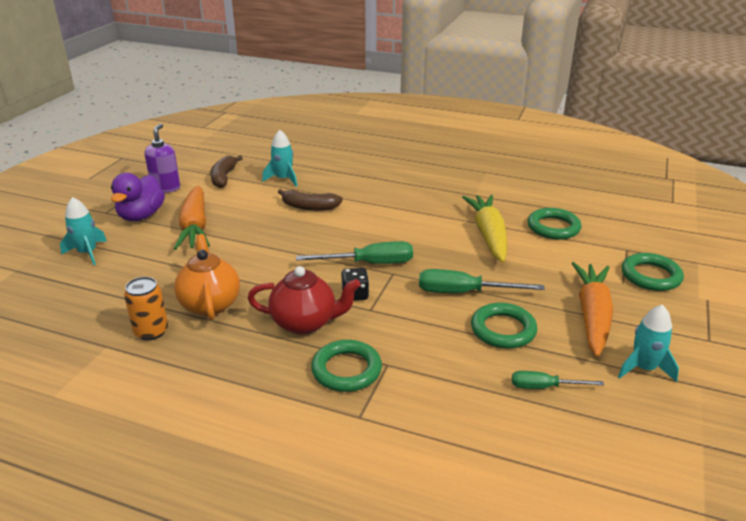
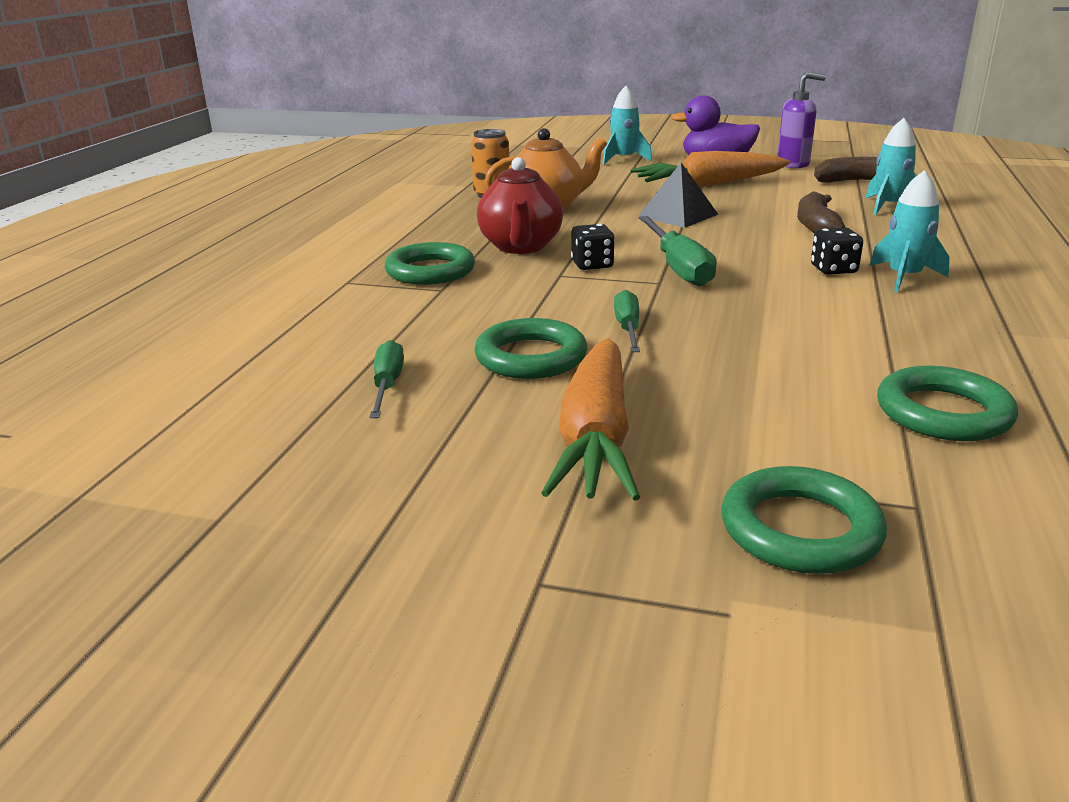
camera: 85 degrees right, 5 degrees down
(262, 249) = (677, 215): none -> black pyramid
(386, 217) = (833, 269): none -> black dice
(463, 292) = (628, 328): green screwdriver -> green screwdriver, size x0.61
(488, 235) = (842, 346): yellow carrot -> none
(592, 316) = (596, 437): orange carrot -> orange carrot turned 90 degrees clockwise
(644, 368) = (433, 479): turquoise rocket -> turquoise rocket (904, 277)

